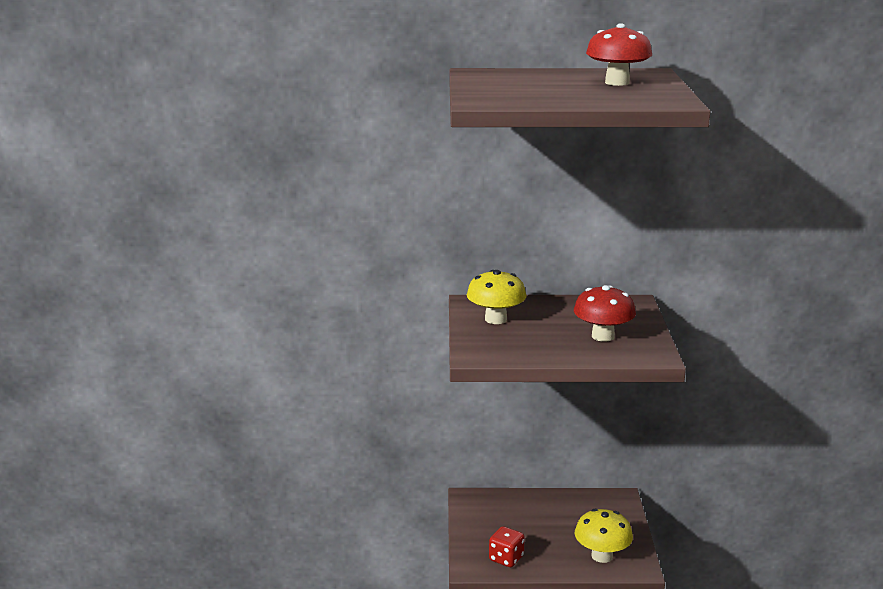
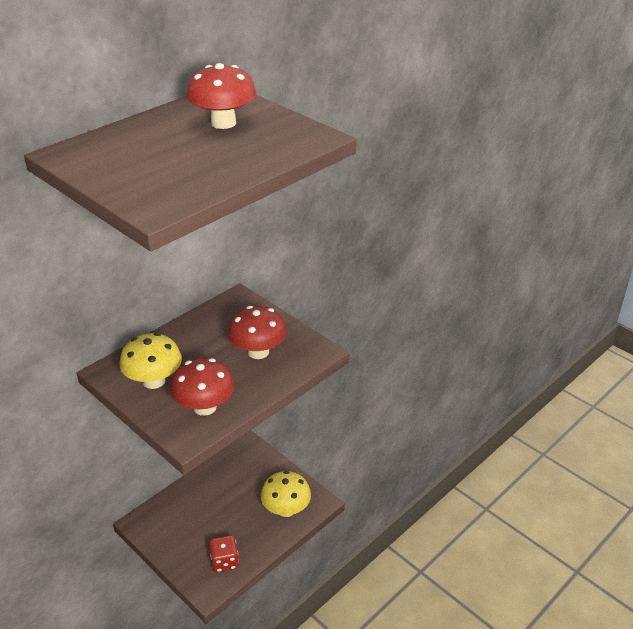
camera: 45 degrees left, 15 degrees up
(511, 347) = (204, 407): none -> red mushroom

